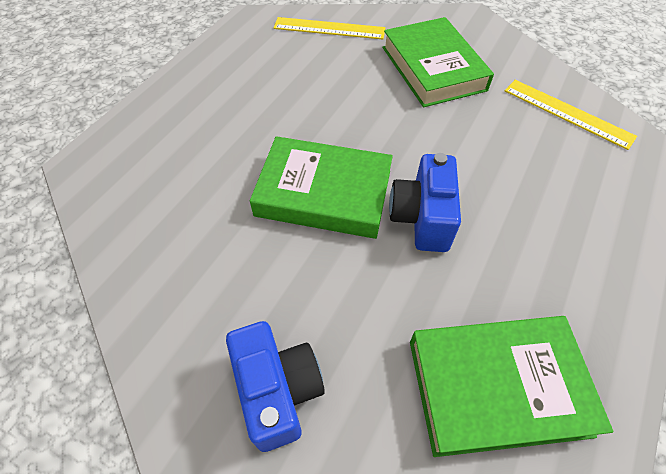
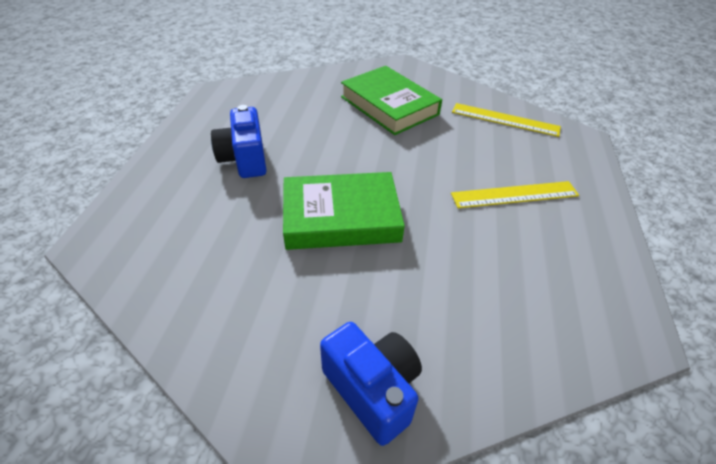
camera: 20 degrees left, 10 degrees down
(329, 28) = (289, 89): yellow ruler -> yellow ruler (515, 195)
(422, 218) = (432, 217): blue camera -> blue camera (244, 159)
(497, 387) = (549, 329): green book -> none

